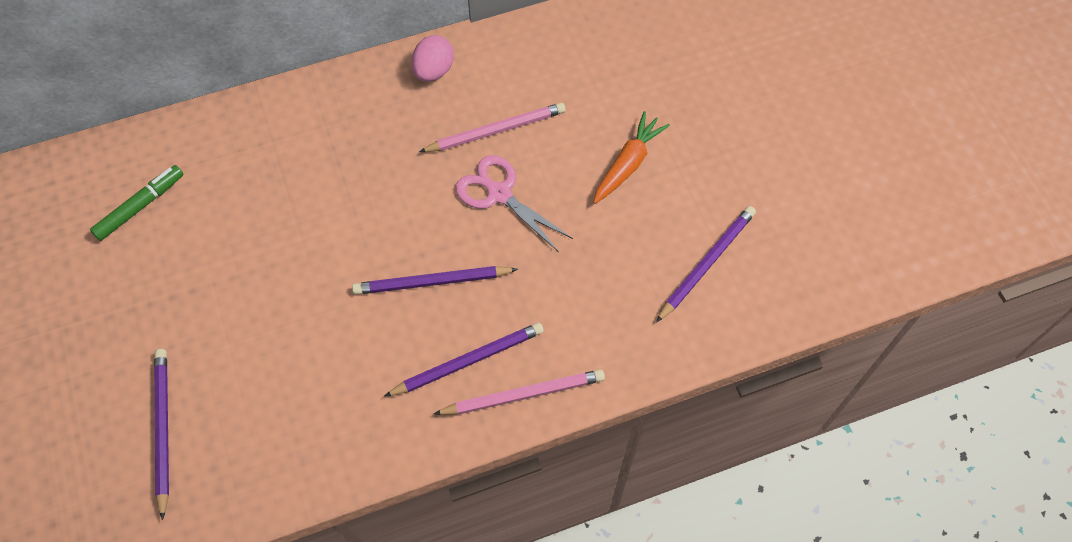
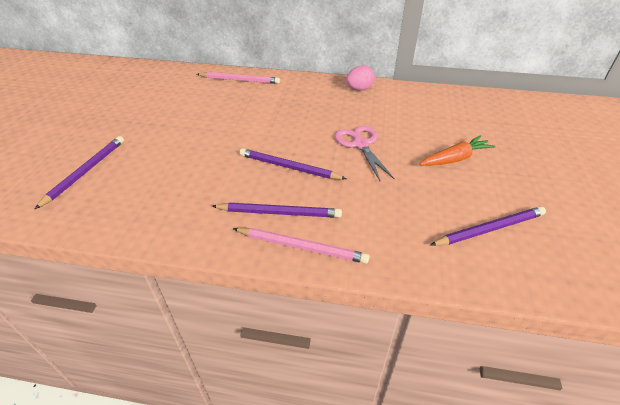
camera: 30 degrees right, 20 degrees down
(140, 206) = (174, 89): green marker -> none
(496, 130) = (378, 119): pink pencil -> pink pencil (240, 80)

